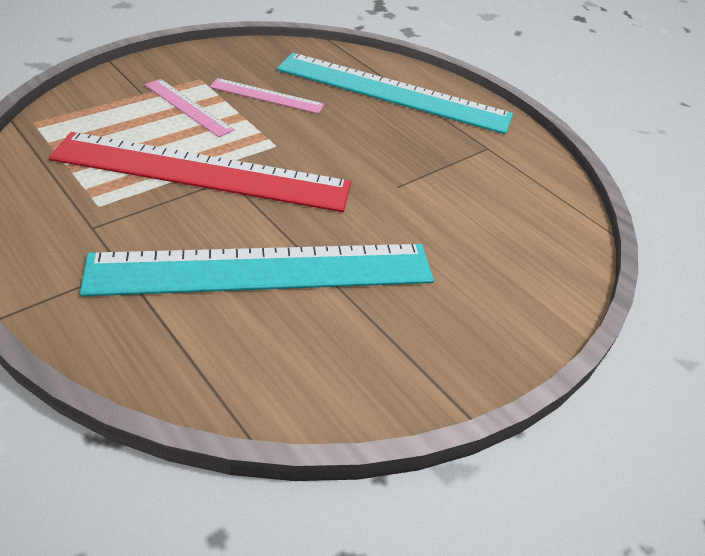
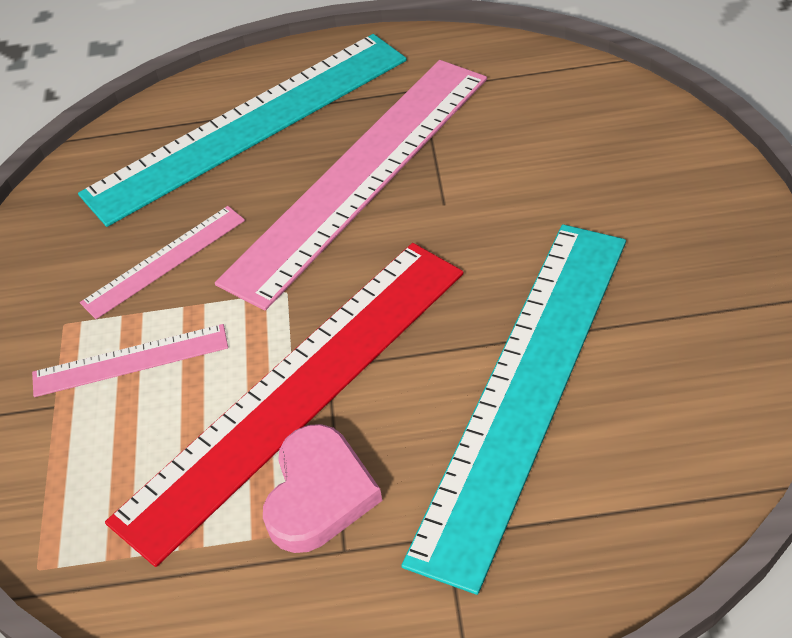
camera: 45 degrees left, 5 degrees up
(129, 204) = (319, 493): none -> pink heart
(391, 145) = (361, 176): none -> pink ruler

